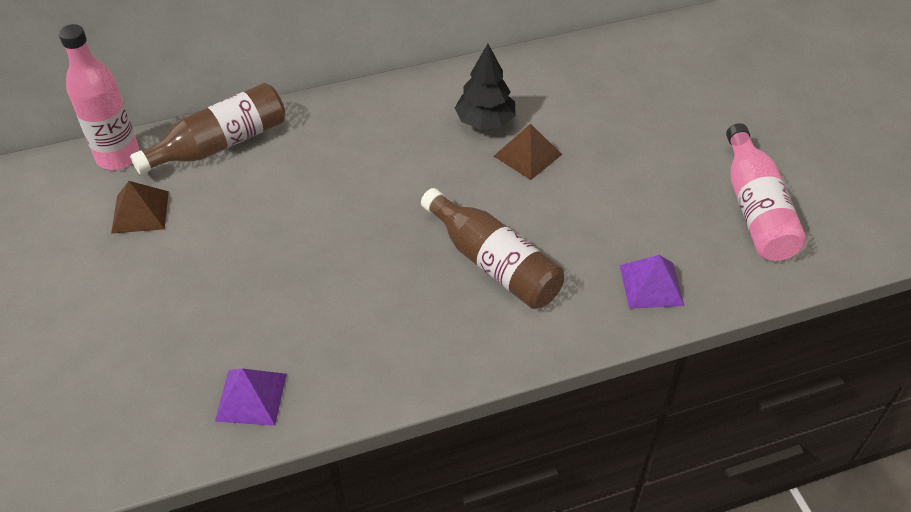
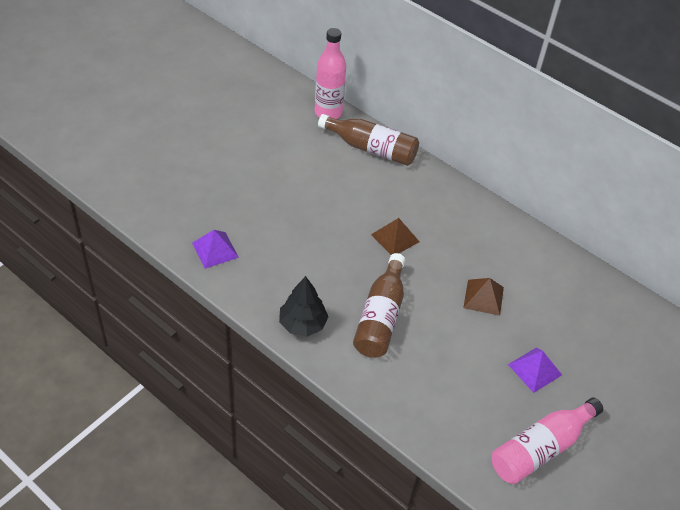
camera: 55 degrees right, 0 degrees up
(140, 212) = (298, 142): brown pyramid -> brown pyramid (395, 238)
(485, 121) = (494, 262): black tree -> black tree (303, 324)
(651, 285) = (424, 408): purple pyramid -> purple pyramid (535, 369)

